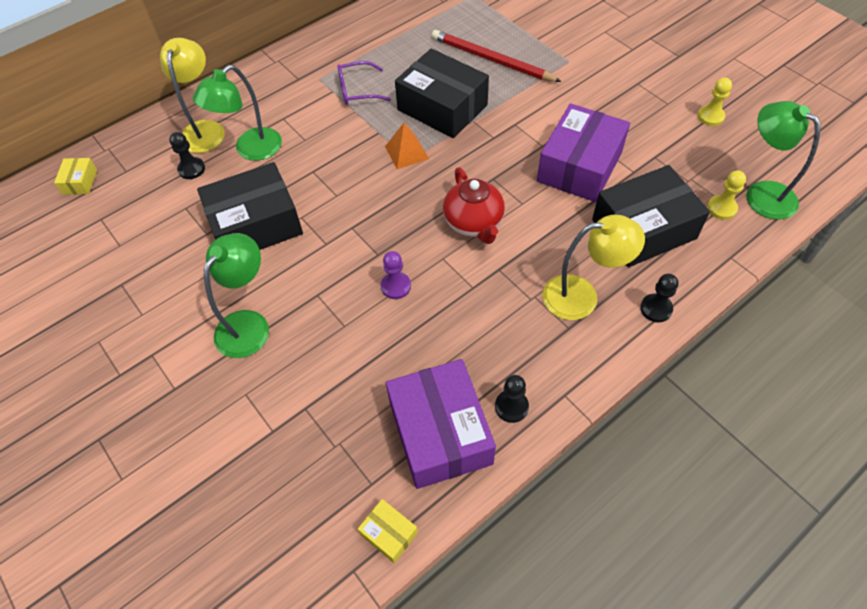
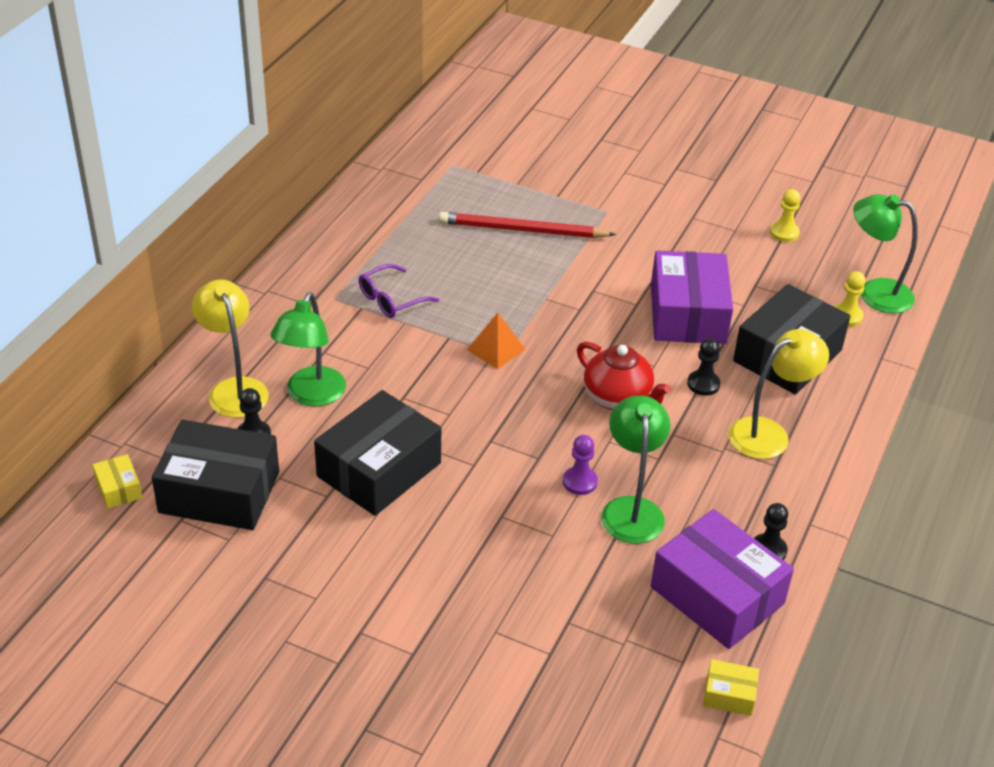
camera: 30 degrees left, 15 degrees down
(248, 324) = (447, 567): green lamp -> green lamp (631, 509)
(442, 107) = (502, 293): black box -> black box (219, 492)
(656, 309) = (843, 423): black pawn -> black pawn (703, 384)

